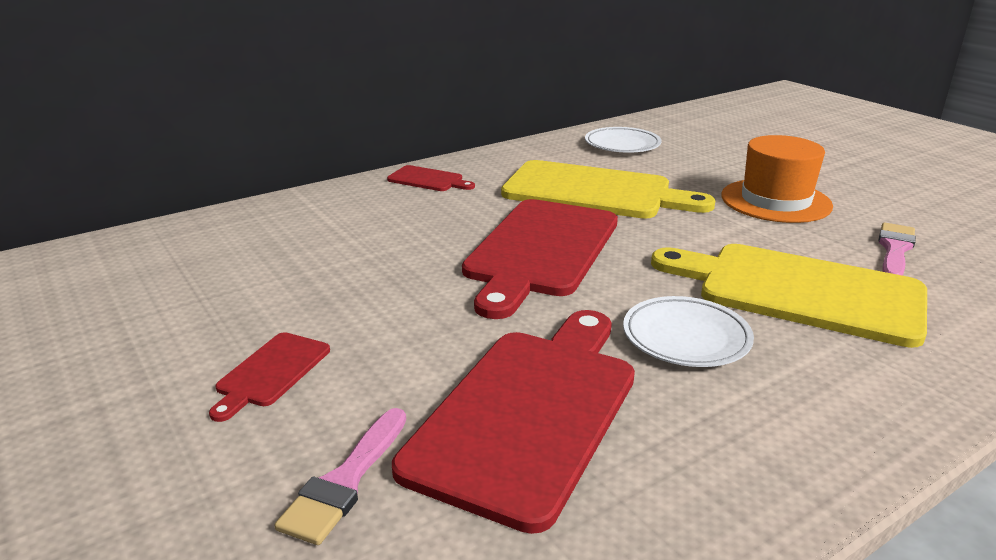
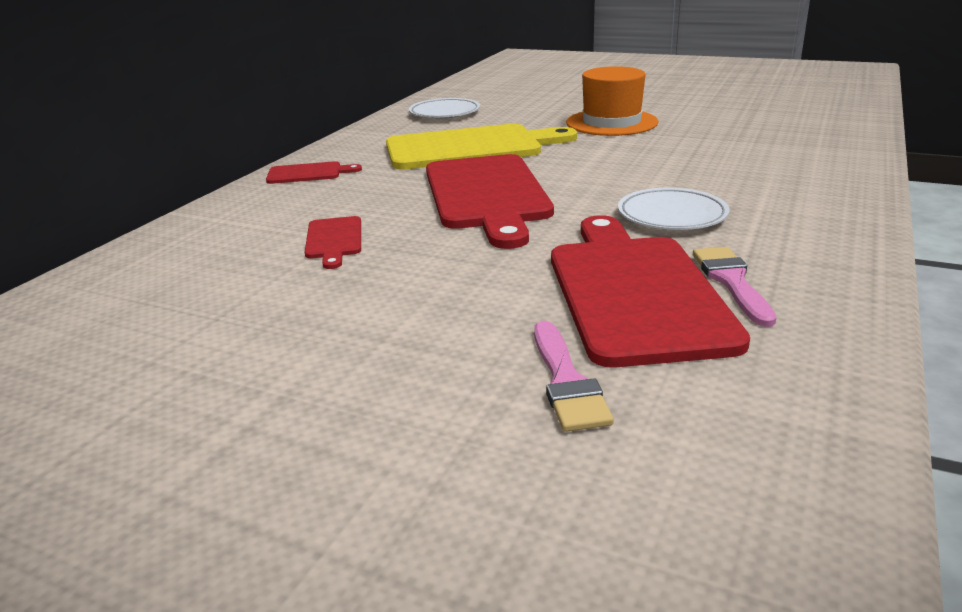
camera: 30 degrees left, 0 degrees up
(271, 372) = (383, 342): red cutting board -> red cutting board (334, 240)
(800, 291) = (703, 169): yellow cutting board -> none
(895, 250) = (725, 132): pink brush -> pink brush (731, 281)

